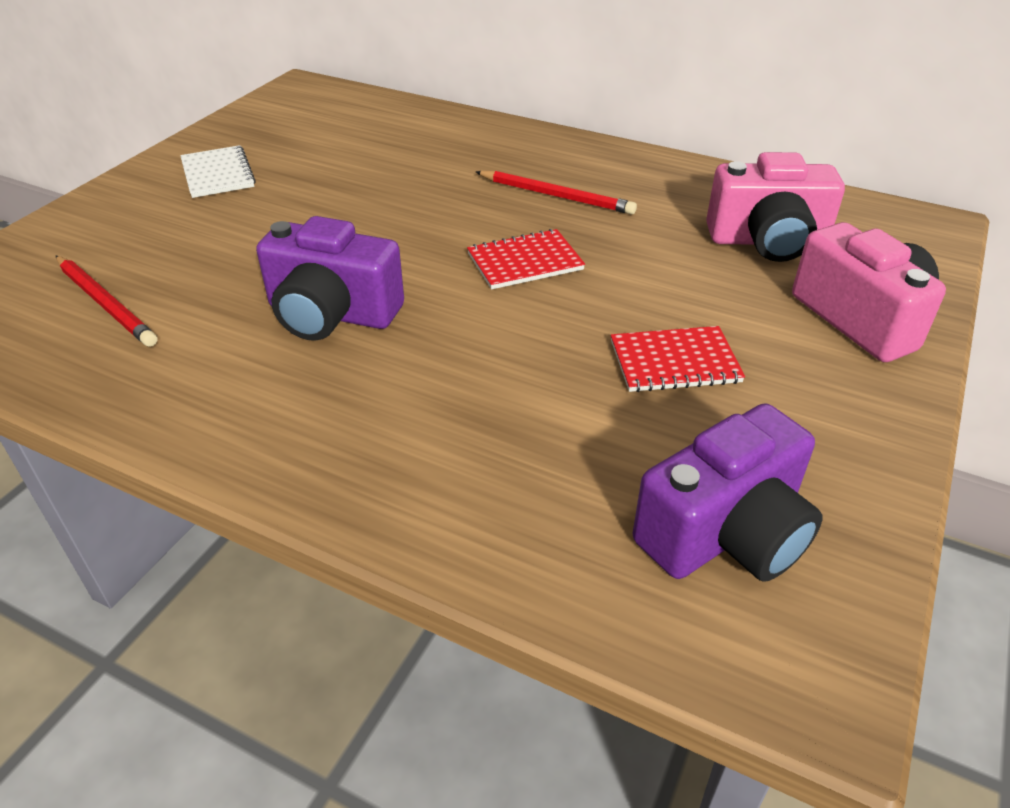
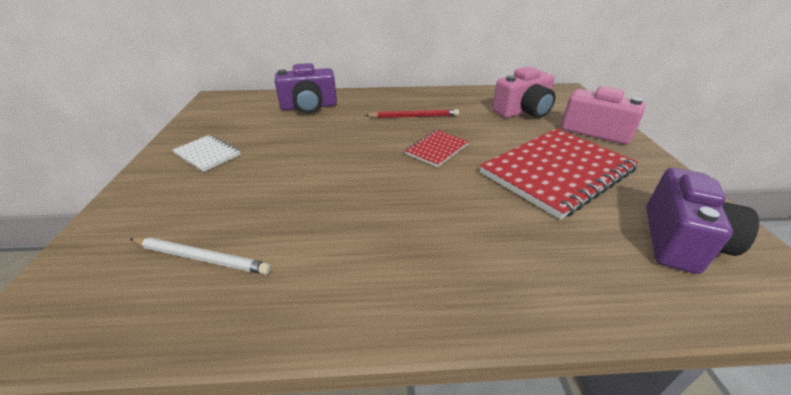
camera: 30 degrees left, 5 degrees down
(106, 303) = (202, 258): red pencil -> white pencil
(331, 314) = (368, 209): purple camera -> purple camera (309, 107)
(674, 362) = (556, 172): red notebook -> red notebook, size x2.11

